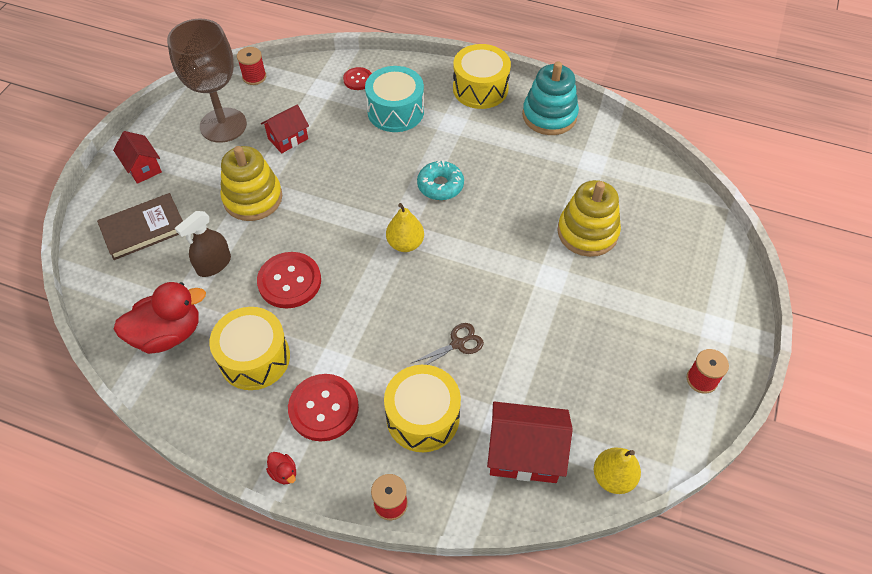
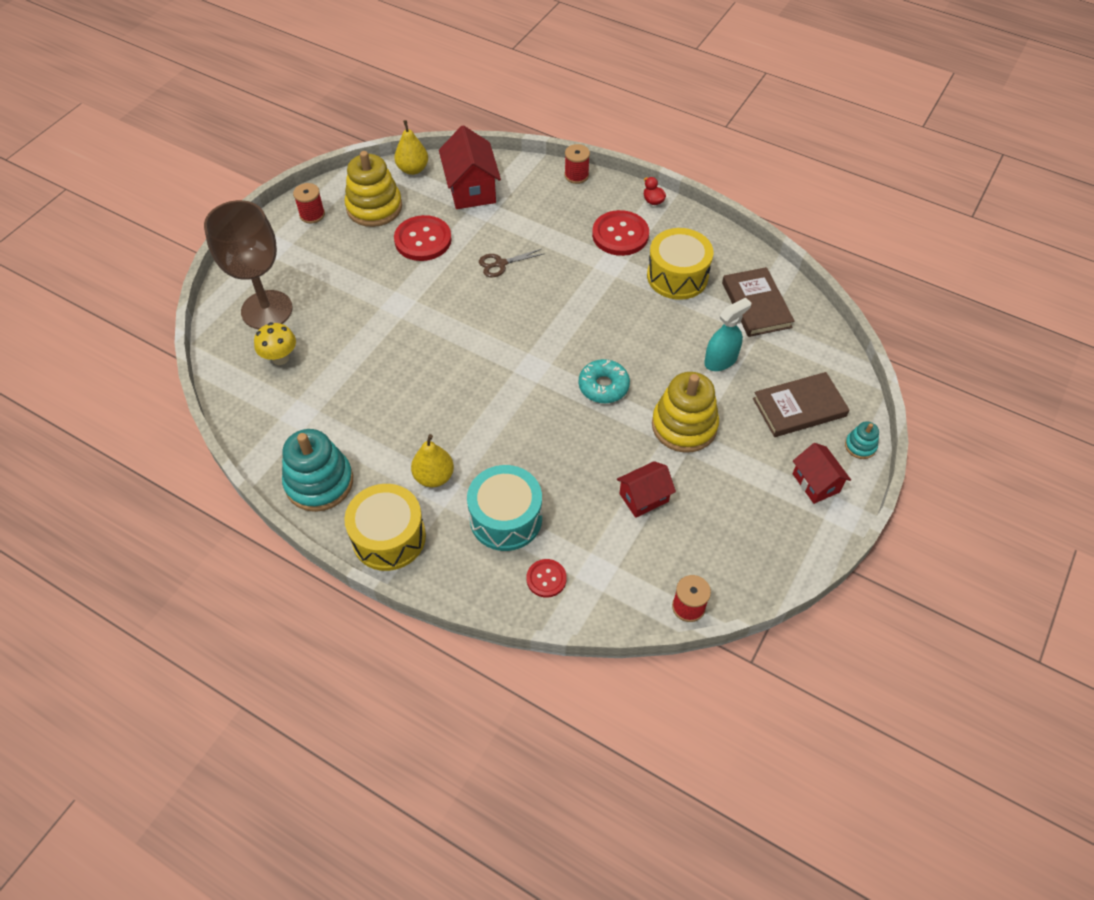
camera: 170 degrees left, 0 degrees up
(95, 202) = (860, 446): none -> turquoise stacking toy
(168, 334) = (756, 305): red duck -> brown book
(214, 264) = (720, 360): brown spray bottle -> turquoise spray bottle
(223, 125) = (725, 530): brown goblet -> brown goblet (267, 310)
(289, 281) = (645, 334): red button -> red button (423, 240)
(405, 243) = (528, 354): yellow pear -> yellow pear (434, 477)
(423, 417) = (542, 219): yellow drum -> none
(440, 185) = (476, 411): turquoise donut -> turquoise donut (603, 386)
(524, 453) = (471, 189): red house -> red house turned 60 degrees clockwise
(587, 232) = (344, 340): yellow stacking toy -> yellow stacking toy (374, 207)
(637, 207) = (280, 358): none -> yellow mushroom

